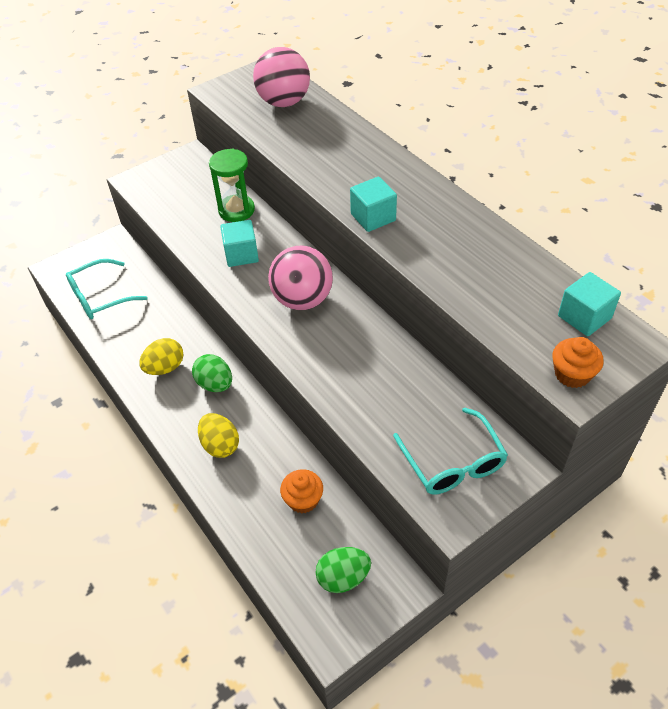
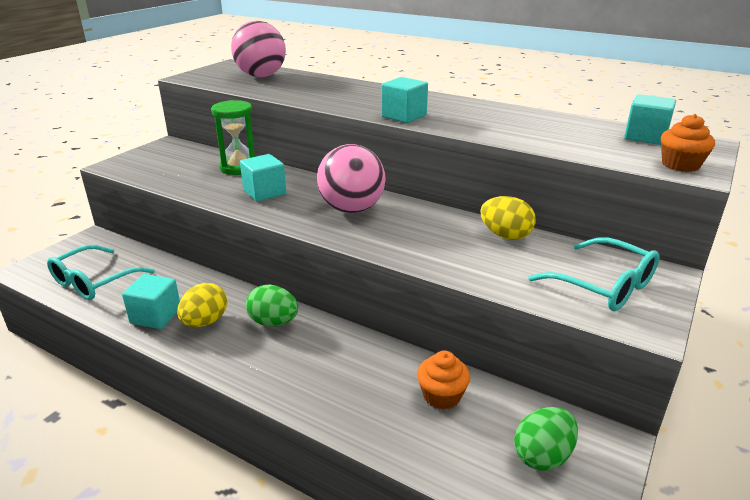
camera: 25 degrees left, 20 degrees down
(132, 350) = (156, 316): none -> turquoise cube
(220, 445) = (312, 372): yellow egg -> yellow egg (505, 235)

